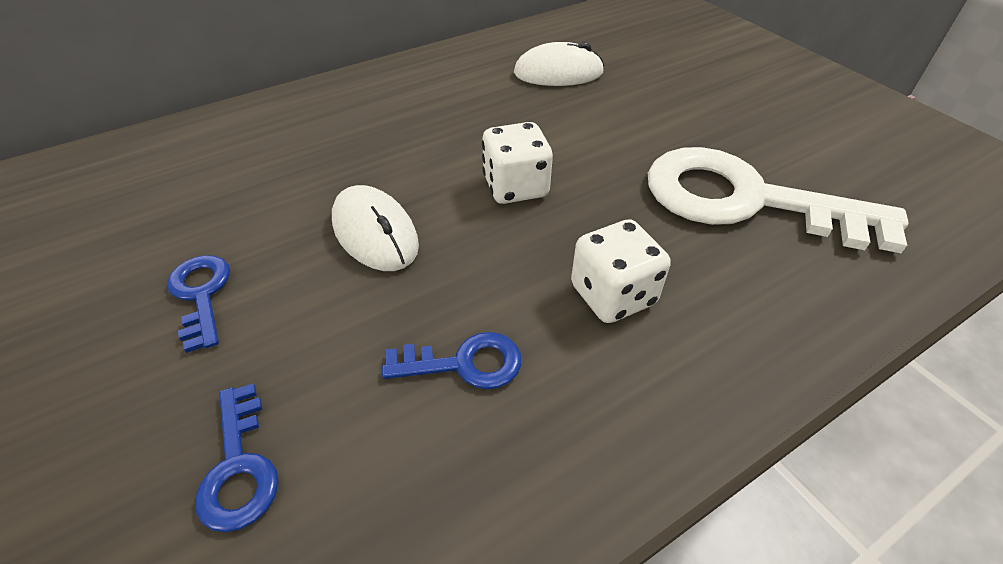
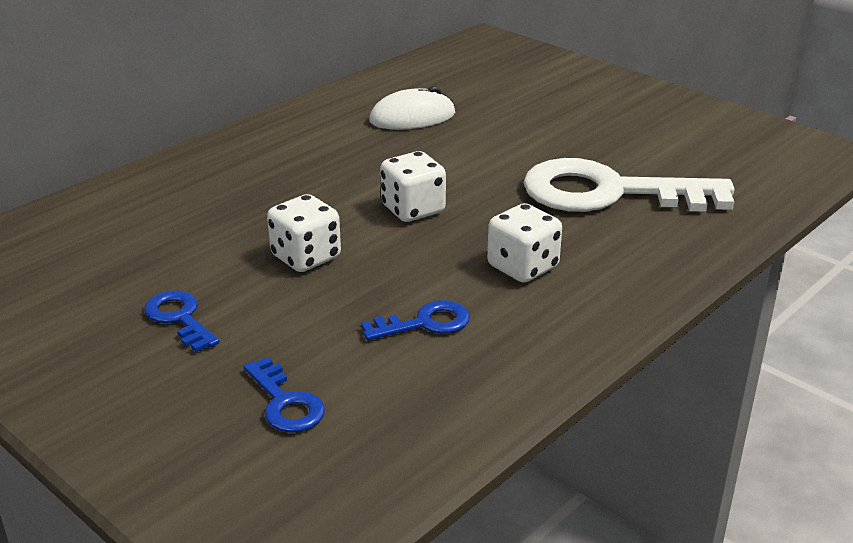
camera: 15 degrees left, 15 degrees down
(375, 233) = (306, 257): white mouse -> white dice

